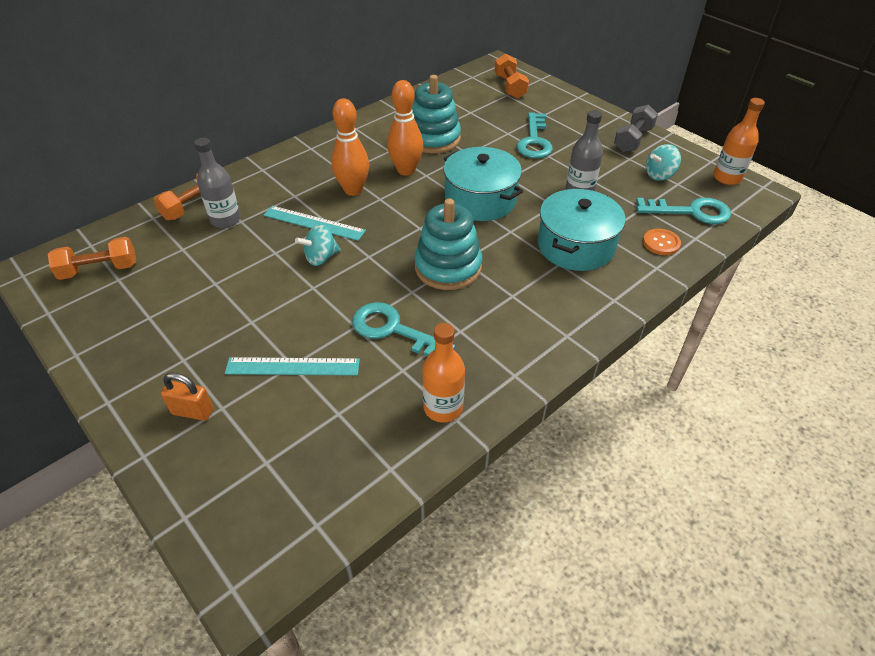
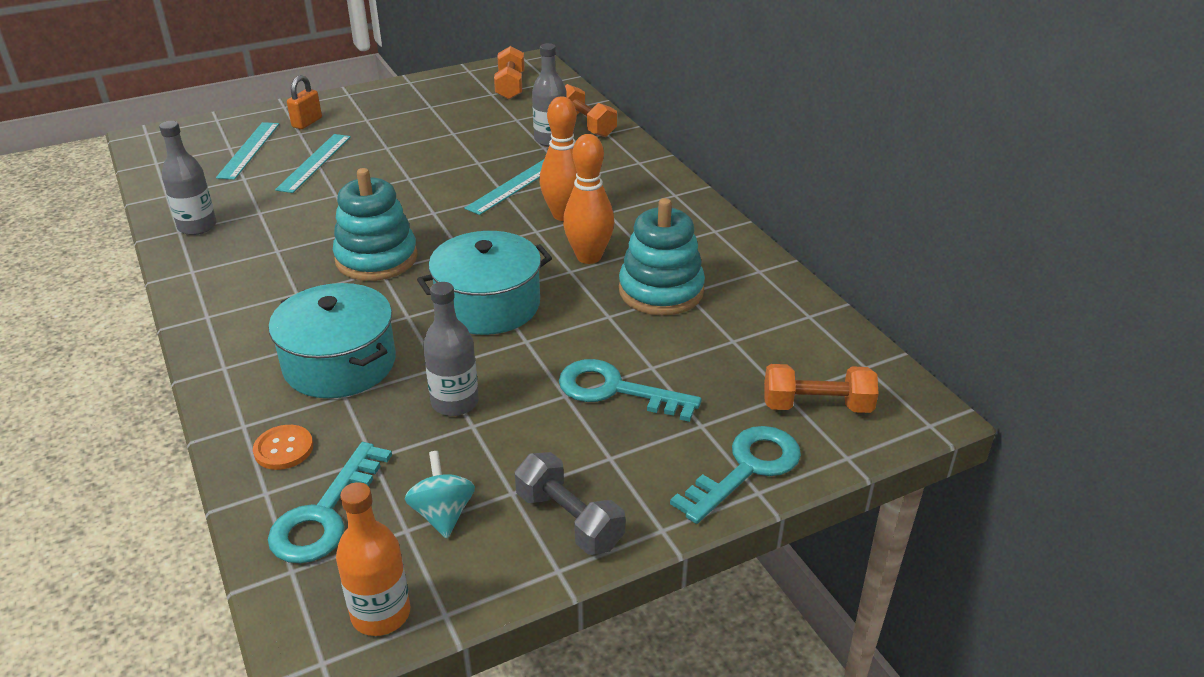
camera: 105 degrees right, 10 degrees down
(270, 439) = (249, 150): none -> turquoise ruler
(321, 258) = (451, 185): turquoise spinning top -> none
(393, 330) = (312, 214): turquoise key -> turquoise key (746, 469)
(443, 407) = (197, 226): orange bottle -> grey bottle

